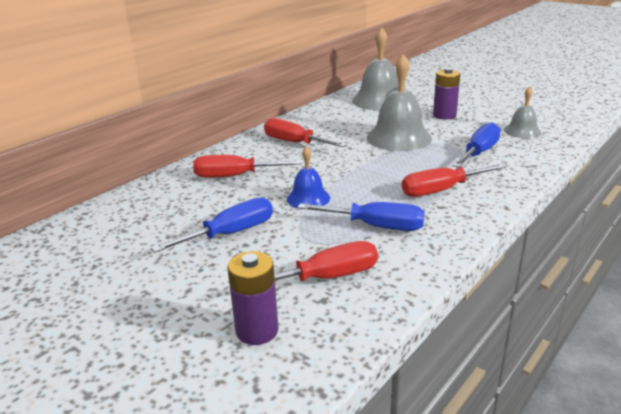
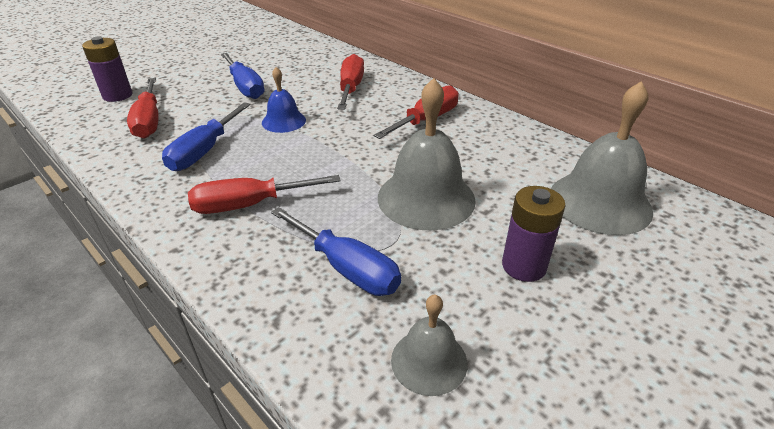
camera: 95 degrees right, 10 degrees up
(441, 190) = (249, 205): red screwdriver -> red screwdriver turned 90 degrees counterclockwise

